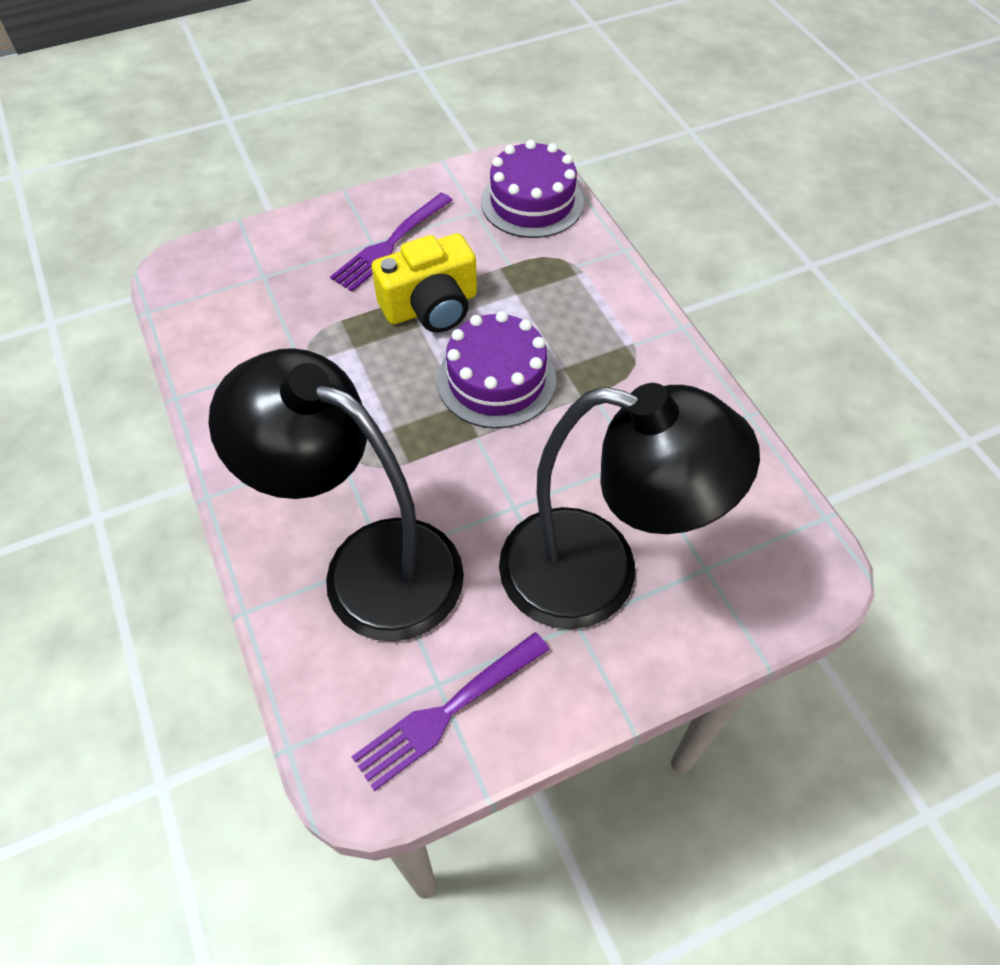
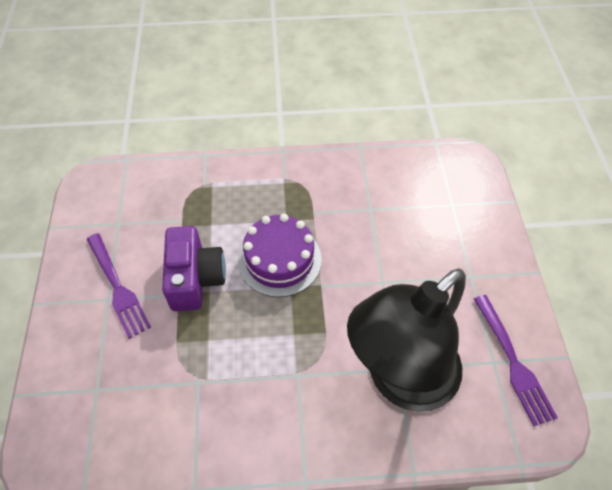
camera: 70 degrees left, 0 degrees up
(431, 307) = (195, 278): yellow camera -> purple camera
(532, 202) = (131, 188): purple cake -> none
(597, 574) = (442, 255): black lamp -> none

